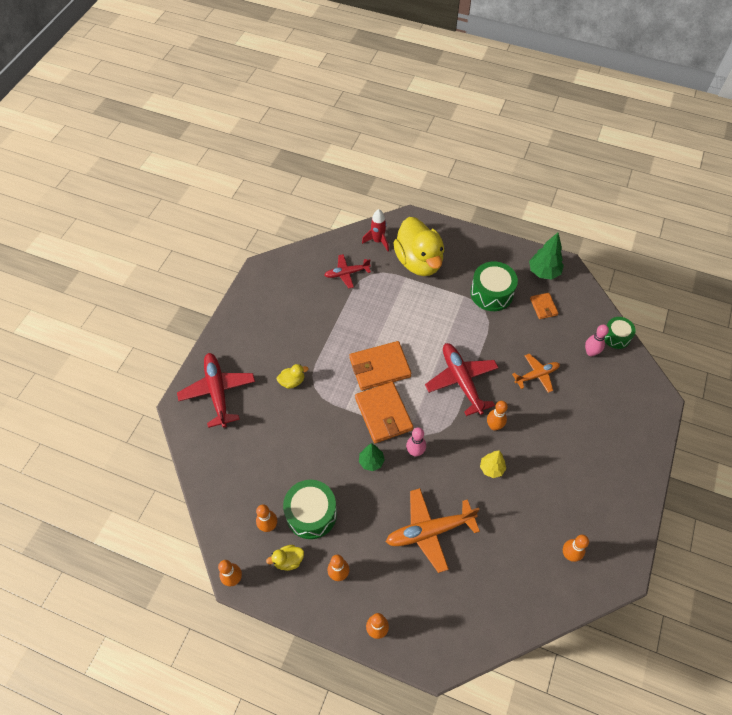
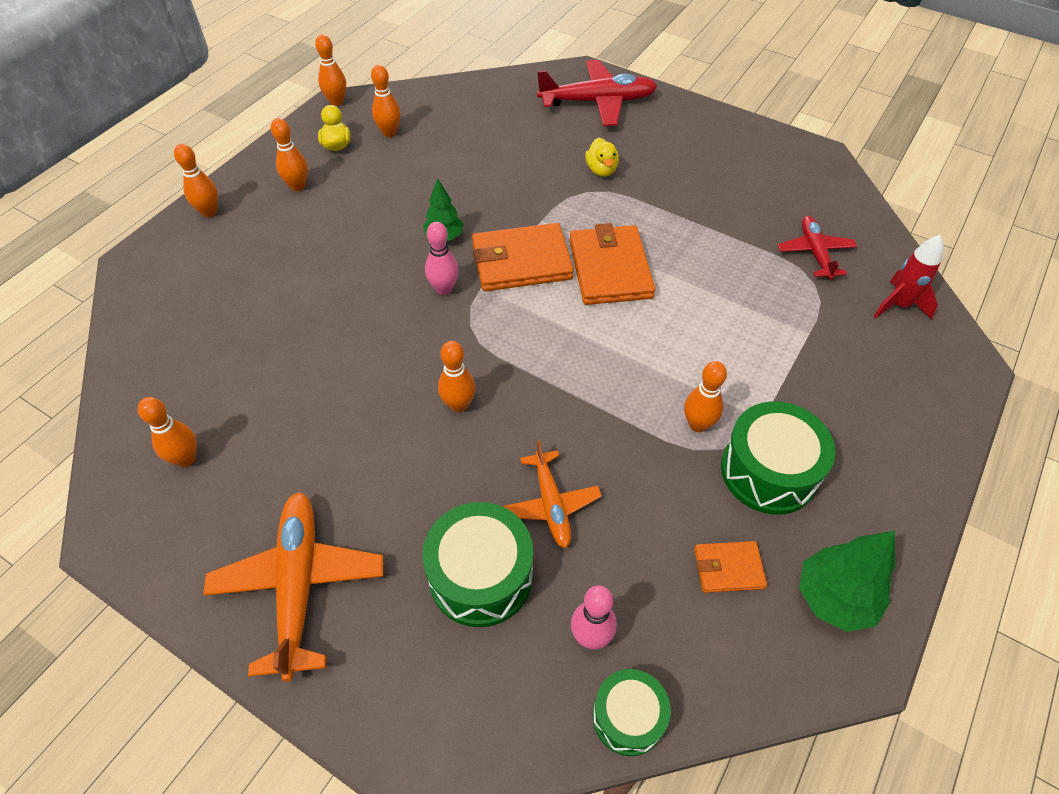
camera: 100 degrees right, 5 degrees down
(311, 514) = (389, 170): green drum -> green drum (481, 576)
(419, 262) = (850, 360): yellow duck -> none
(430, 531) = (311, 285): orange plane -> orange plane (299, 586)
(461, 381) = (561, 375): red plane -> none
(474, 321) = (698, 424): none -> orange bowling pin
(491, 468) = (380, 383): yellow tree -> none

